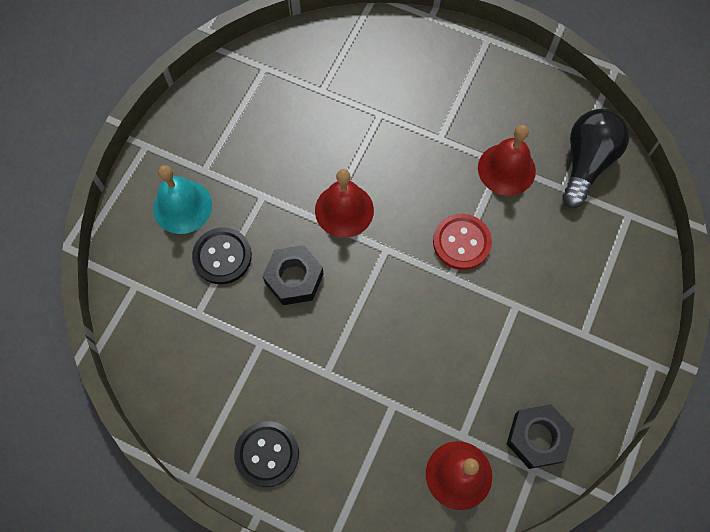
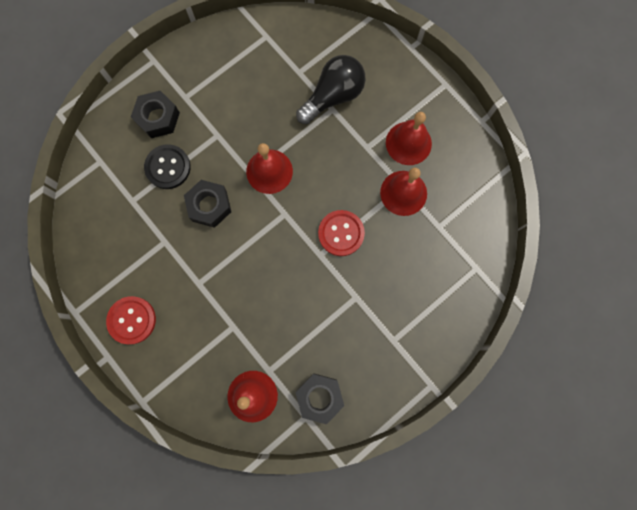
camera: 25 degrees right, 10 degrees up
(182, 206) = (158, 118): turquoise bell -> black nut
(267, 454) = (132, 320): black button -> red button
(483, 115) = (408, 143): none -> red bell
(586, 163) = (466, 215): black light bulb -> black light bulb (333, 96)

